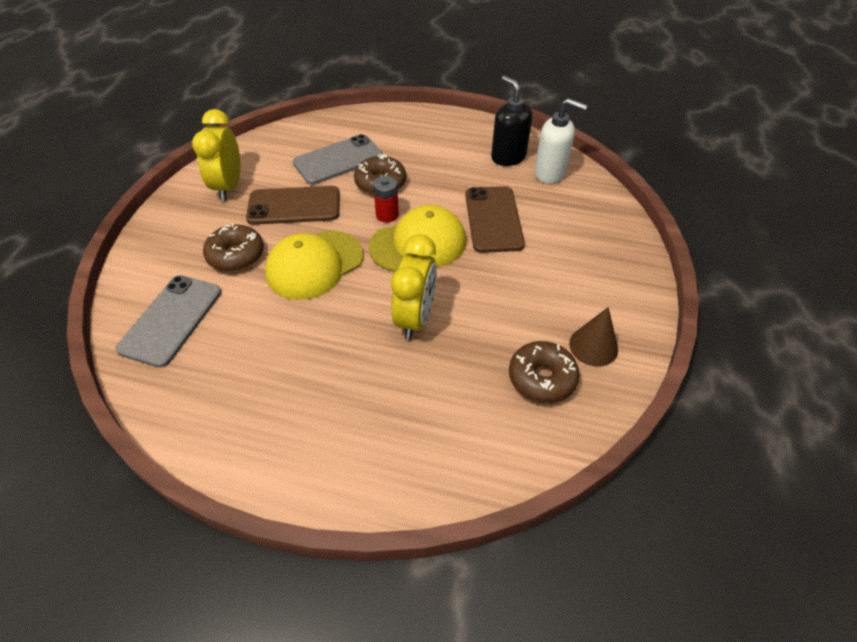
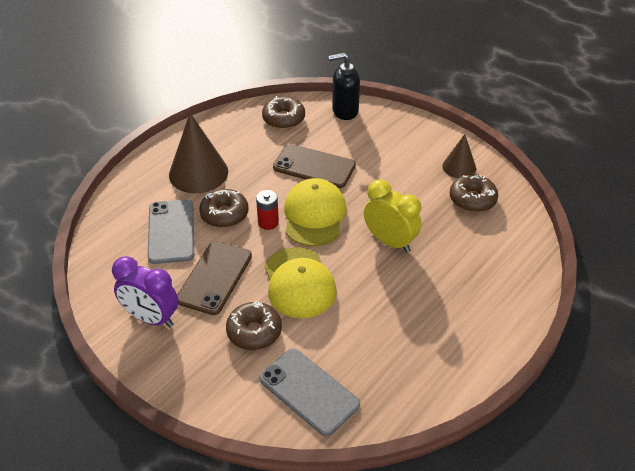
camera: 65 degrees left, 5 degrees down
(229, 187) = (151, 318): yellow clock -> purple clock
(425, 148) = (198, 173): none -> brown cone
(508, 157) = (247, 132): black soap dispenser -> black soap dispenser (344, 111)
(550, 173) = (283, 119): white soap dispenser -> brown donut

